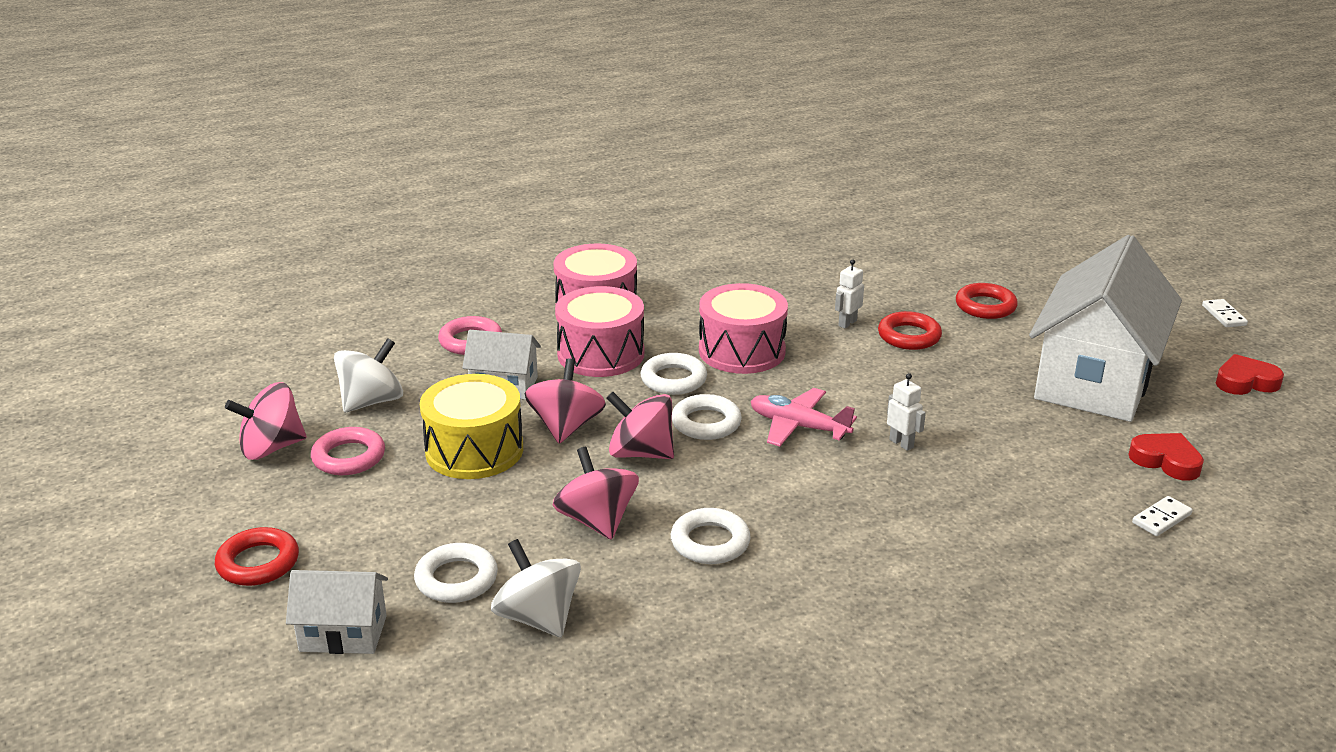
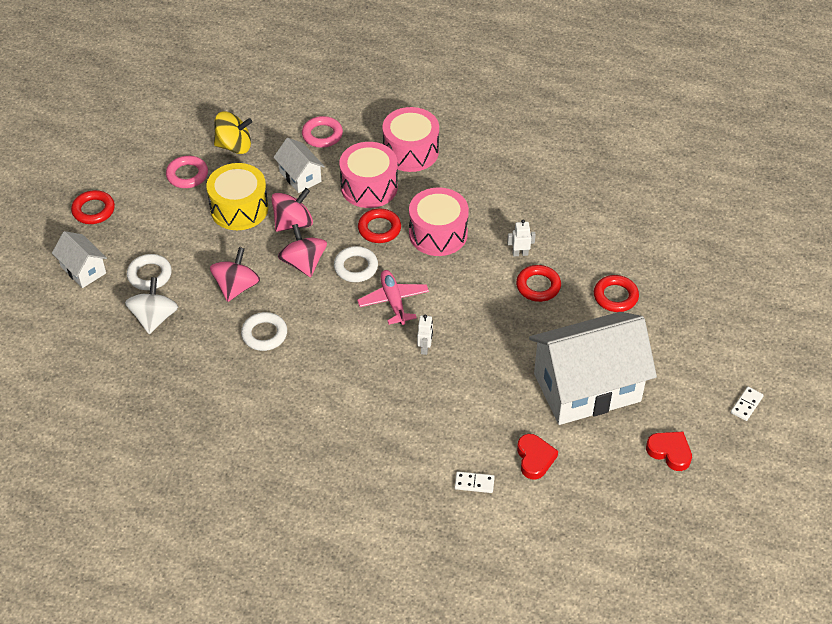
camera: 45 degrees right, 20 degrees up
(271, 448) = (165, 146): pink spinning top -> none
(372, 401) = (234, 146): white spinning top -> yellow spinning top
(673, 379) = (379, 229): white ring -> red ring

